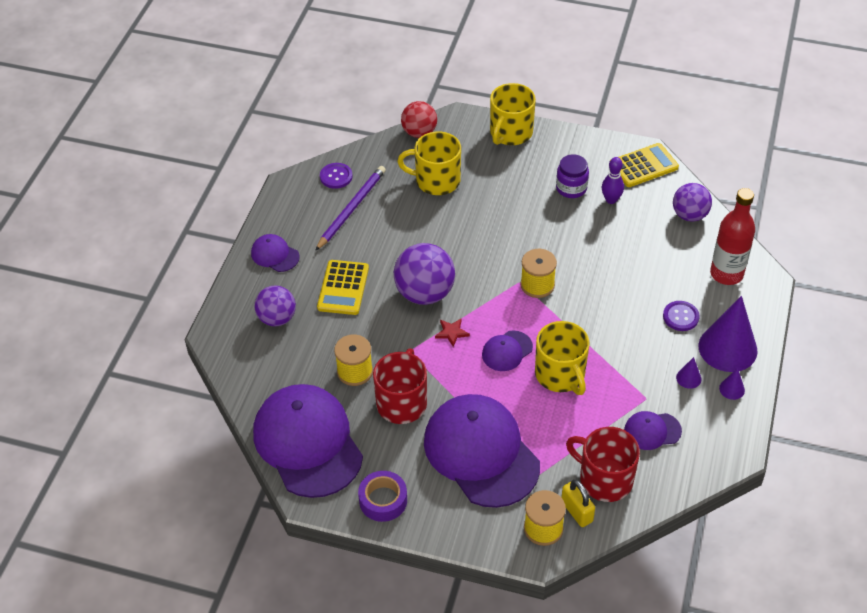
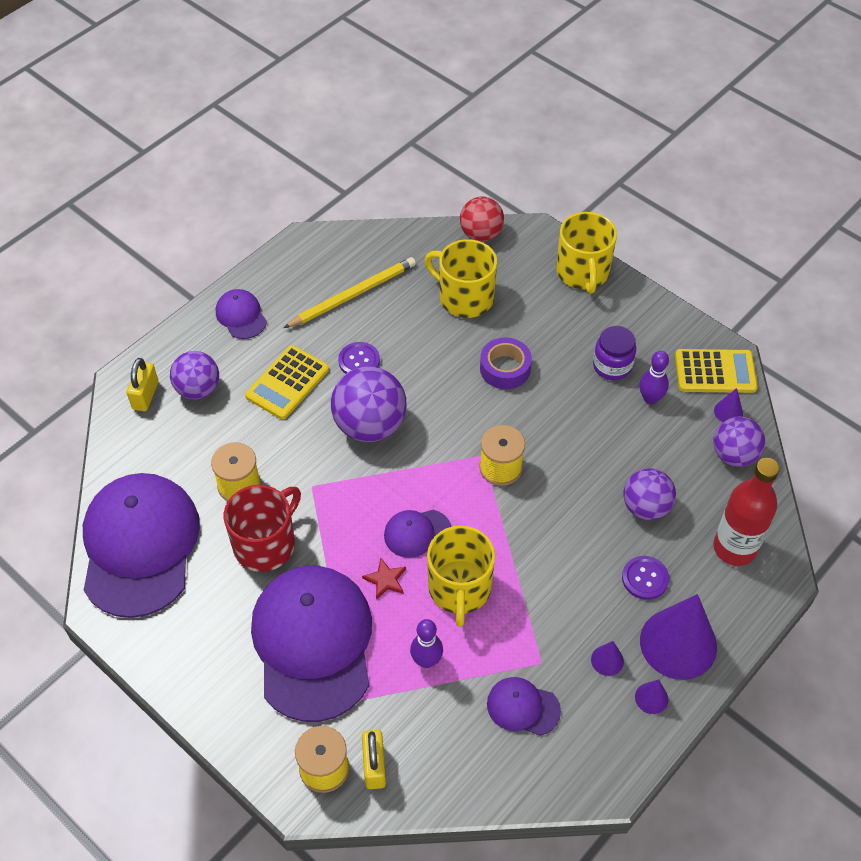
camera: 25 degrees right, 5 degrees up
(238, 339) = (145, 395): none -> yellow padlock
(336, 176) = (360, 251): purple button -> purple button (359, 361)
(351, 209) = (353, 295): purple pencil -> yellow pencil
(383, 500) = (174, 650): purple tape -> purple tape (505, 368)
(452, 332) = (370, 484): red star -> red star (385, 580)
(510, 133) = (583, 272): yellow mug -> yellow mug turned 60 degrees counterclockwise
(568, 430) = (426, 660): none -> purple bowling pin
(604, 479) = (430, 741): red mug -> none
(652, 271) = (645, 507): none -> purple ball
(668, 188) = (728, 412): none -> purple cone

